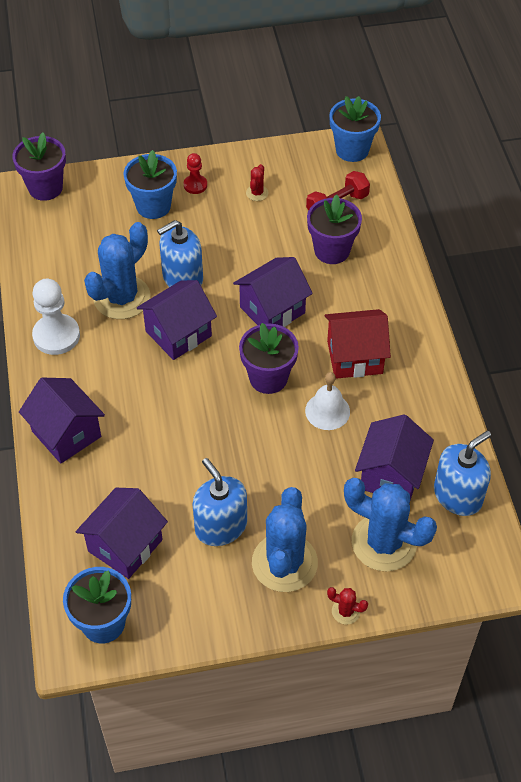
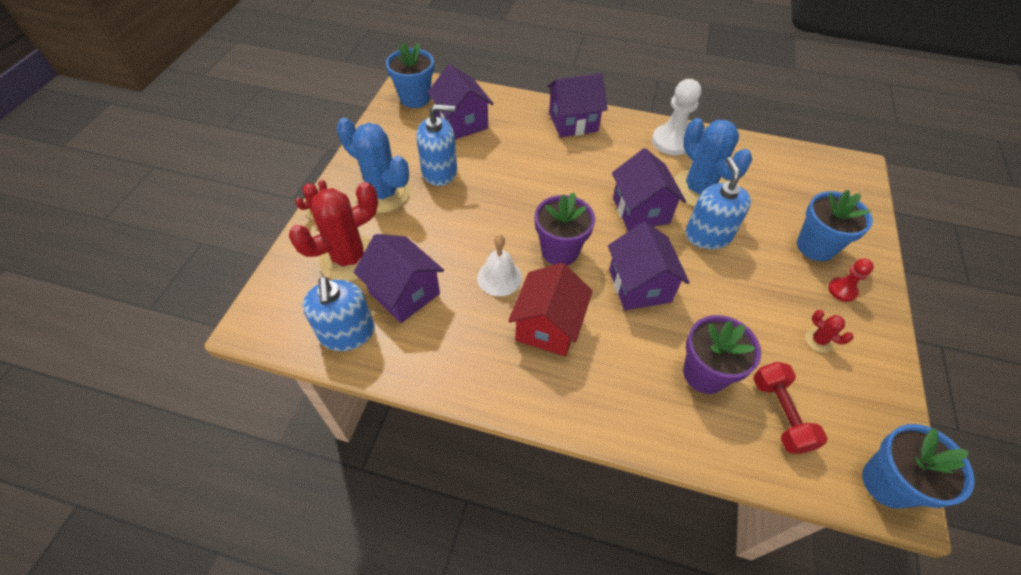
camera: 115 degrees right, 0 degrees up
(45, 188) = (857, 181): purple flower pot -> none
(384, 543) = (349, 258): blue cactus -> red cactus

